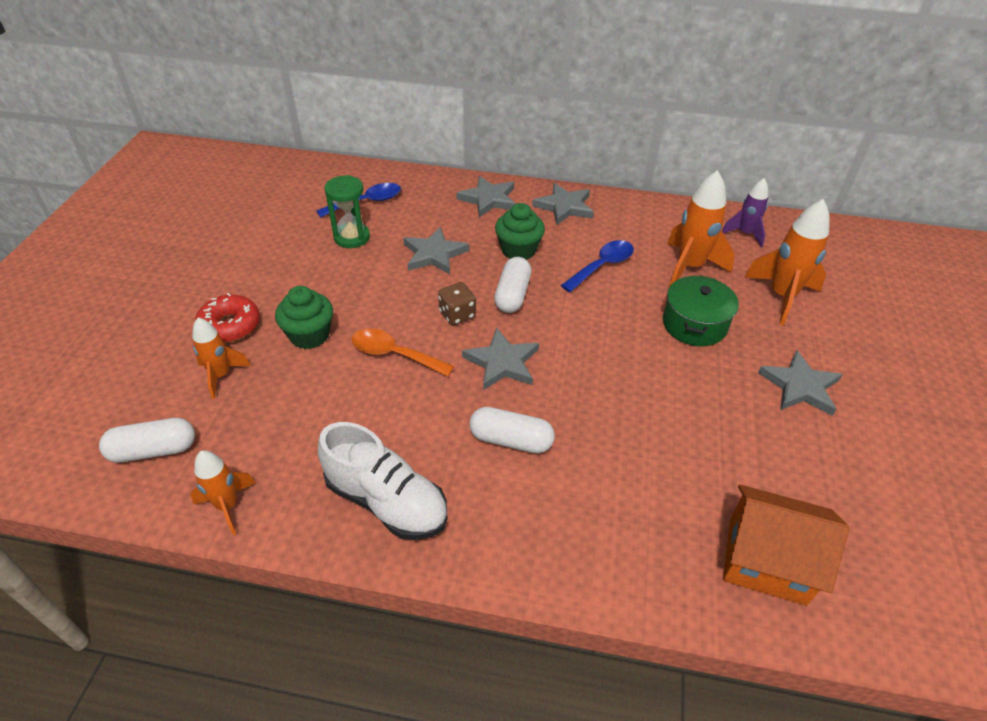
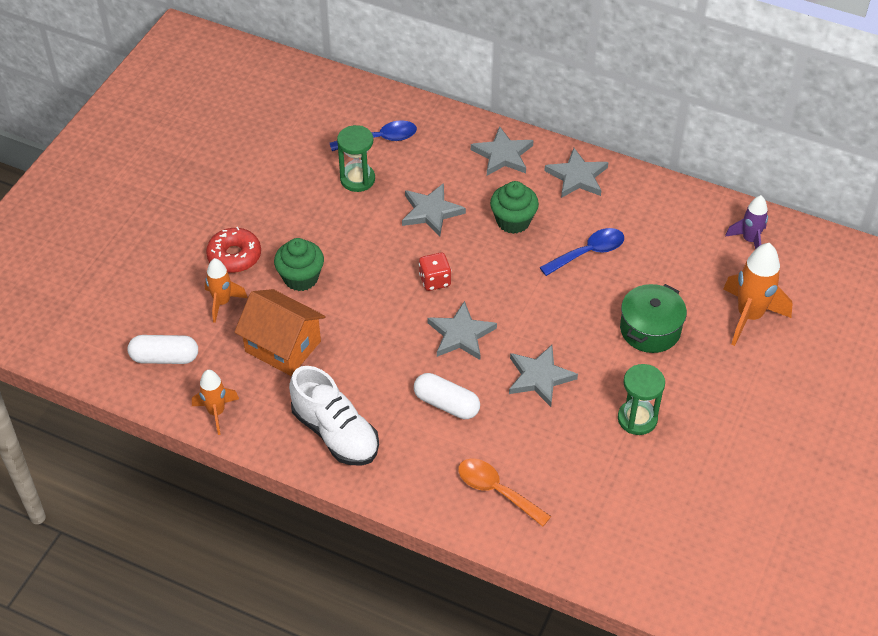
camera: 15 degrees right, 5 degrees up
(395, 354) = (370, 310): orange spoon -> orange spoon (497, 491)
(457, 315) = (435, 280): brown dice -> red dice
(512, 295) = (491, 269): white capsule -> none
(690, 267) = (674, 269): orange rocket -> none
(726, 415) = (637, 419): none -> green hourglass
(766, 561) = (612, 536): orange house -> orange house (283, 346)
(800, 386) = (717, 406): grey star -> grey star (539, 377)

